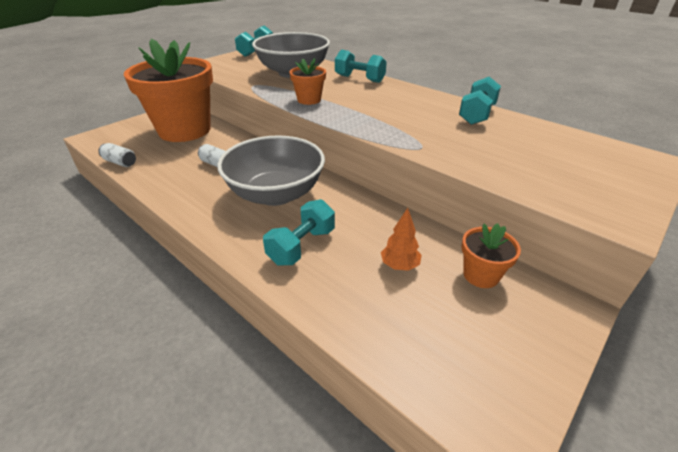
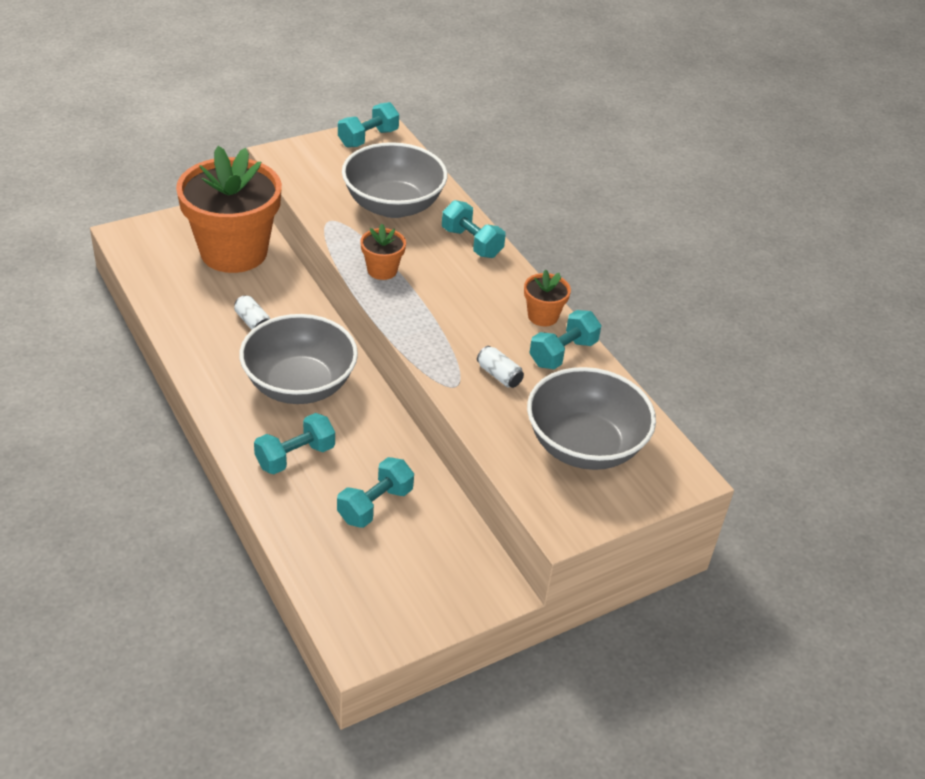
camera: 15 degrees right, 5 degrees up
(120, 162) = (148, 289): white can -> white can (499, 375)
(399, 265) = (375, 505): orange tree -> turquoise dumbbell
(481, 275) = (444, 538): orange flower pot -> orange flower pot (543, 316)
(559, 160) = (584, 446): none -> grey bowl

